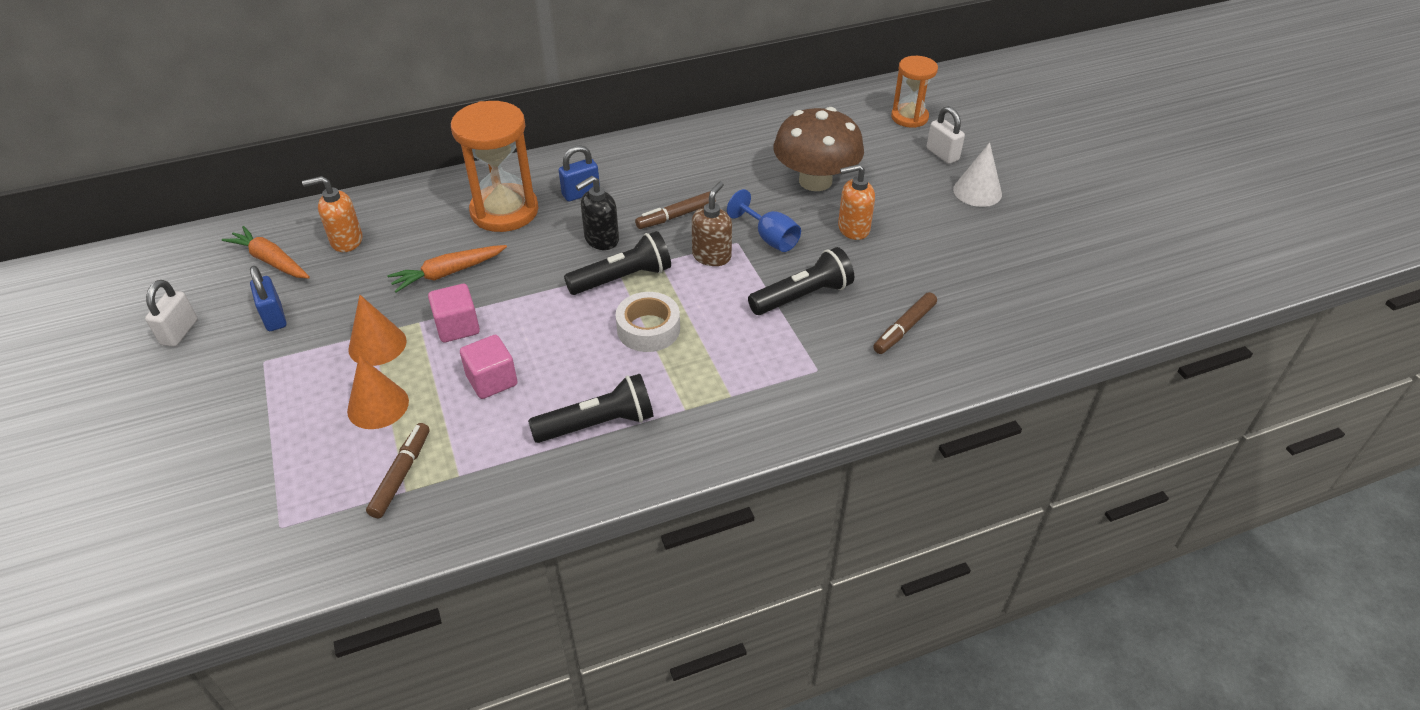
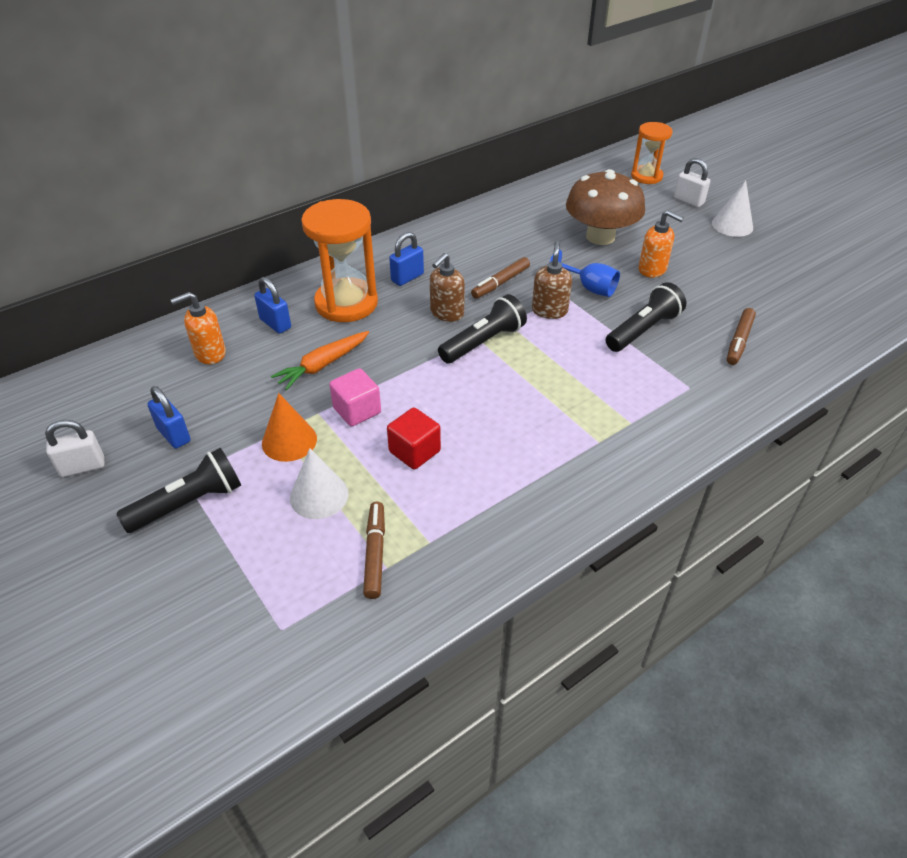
camera: 15 degrees left, 0 degrees up
(179, 332) = (82, 467): white padlock -> white padlock turned 75 degrees clockwise
(271, 261) = (144, 384): orange carrot -> none
(378, 406) = (319, 495): orange cone -> white cone
(424, 221) = (275, 323): none -> blue padlock
(492, 380) = (414, 451): pink cube -> red cube
(597, 424) = (530, 470): black flashlight -> black flashlight (188, 503)
(601, 240) = (446, 313): black soap dispenser -> brown soap dispenser
(648, 329) = (529, 380): white tape -> none
(853, 229) = (652, 269): orange soap dispenser -> orange soap dispenser turned 120 degrees counterclockwise

